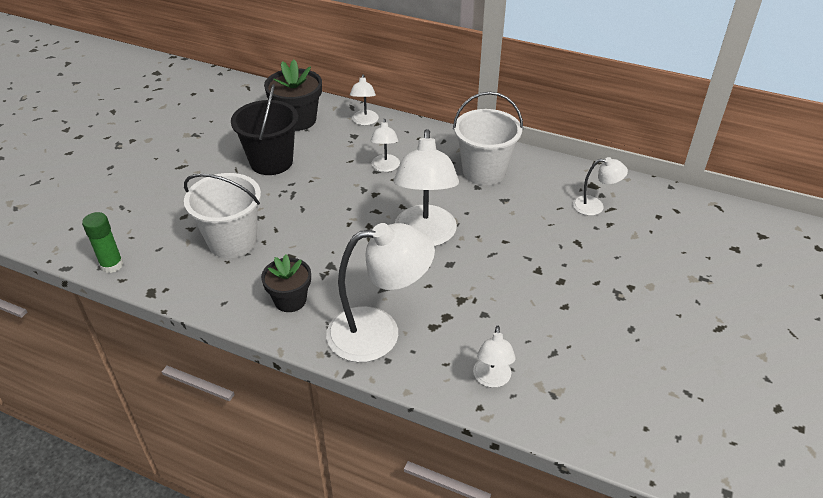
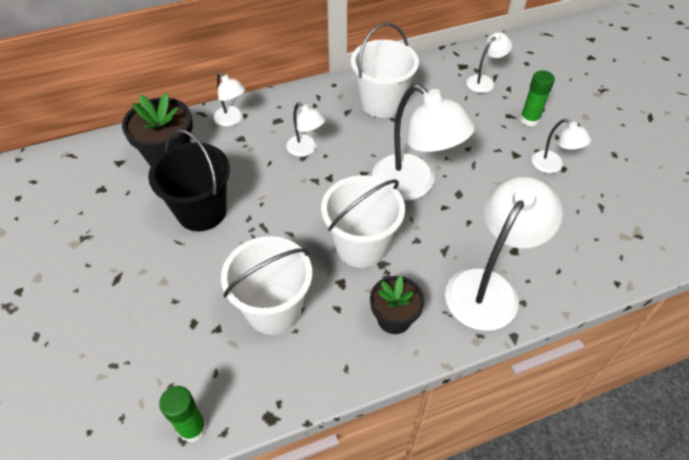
camera: 45 degrees left, 10 degrees up
(333, 246) = (361, 246): none -> white bucket
(492, 379) = (597, 257): white lamp -> white lamp (552, 166)
(591, 255) = (529, 119): none -> green glue stick

